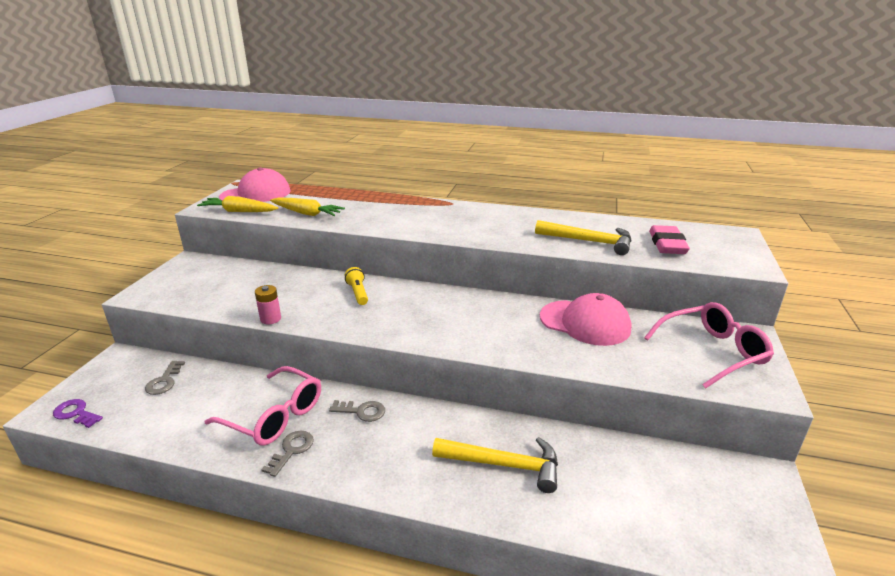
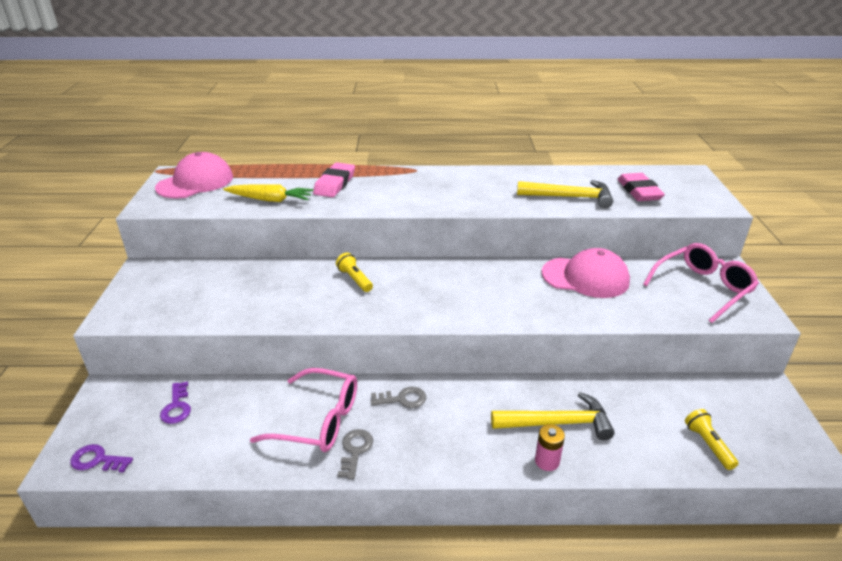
camera: 15 degrees left, 5 degrees up
(164, 381) = (177, 407): grey key -> purple key
(239, 211) = (191, 206): yellow carrot -> none
(270, 319) = (280, 322): pink battery -> pink battery (547, 461)
(371, 207) = (334, 184): none -> pink eraser
(665, 523) = (708, 444): none -> yellow flashlight

